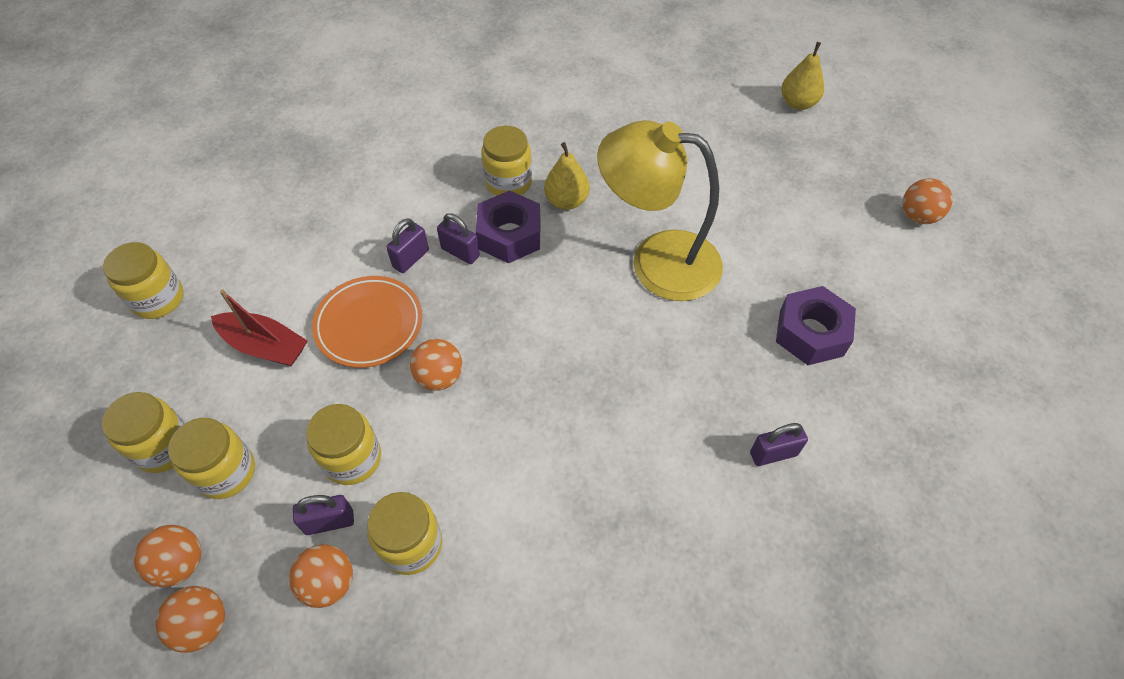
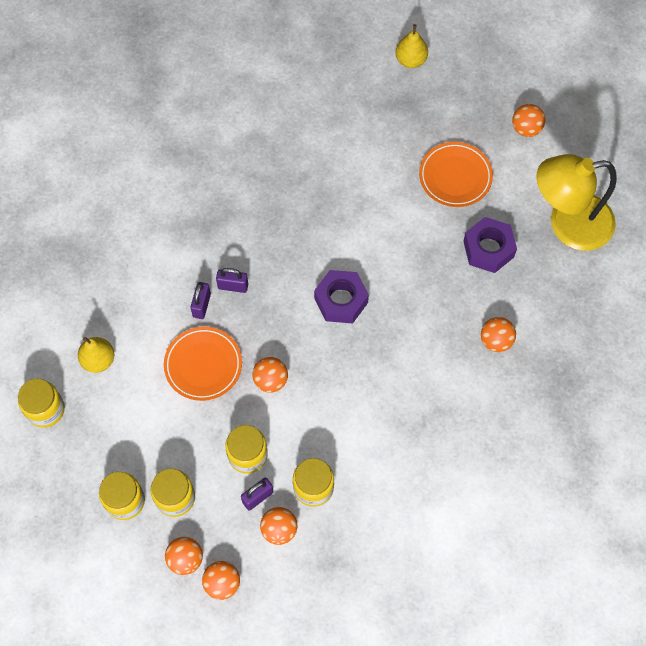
camera: 25 degrees left, 10 degrees up
(265, 346) = (143, 410): red boat -> none
(508, 182) = (235, 216): yellow jar -> none
(509, 235) = (259, 258): purple nut -> purple nut (341, 300)
(566, 201) = (284, 214): yellow pear -> yellow pear (98, 360)
(657, 261) = (369, 237): yellow lamp -> yellow lamp (568, 224)
(773, 454) = (496, 340): purple padlock -> orange ball
(801, 235) = (455, 177): none -> orange plate

